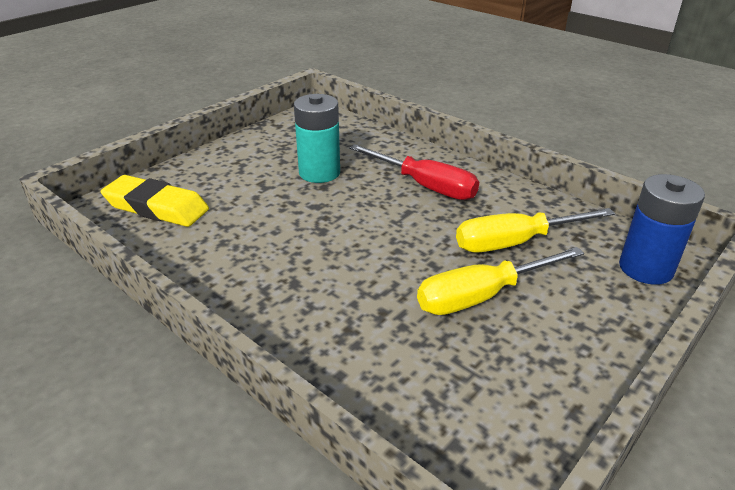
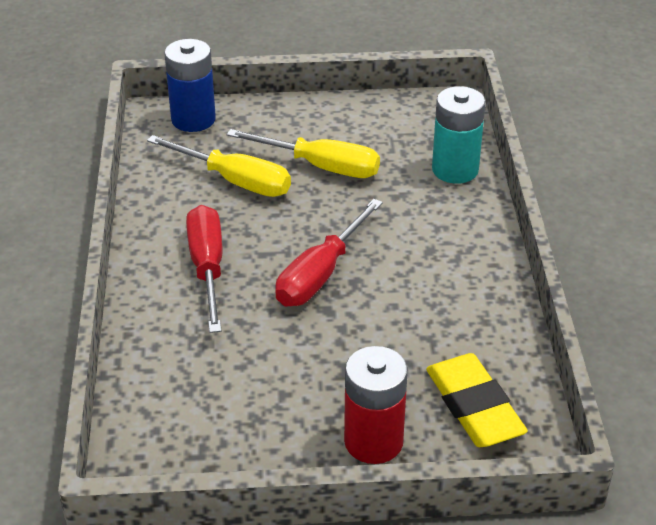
camera: 135 degrees left, 5 degrees up
(205, 167) = (373, 441): none -> red battery
(319, 173) = (272, 348): turquoise battery -> turquoise battery (455, 170)
(351, 220) = (320, 274): none -> red screwdriver

